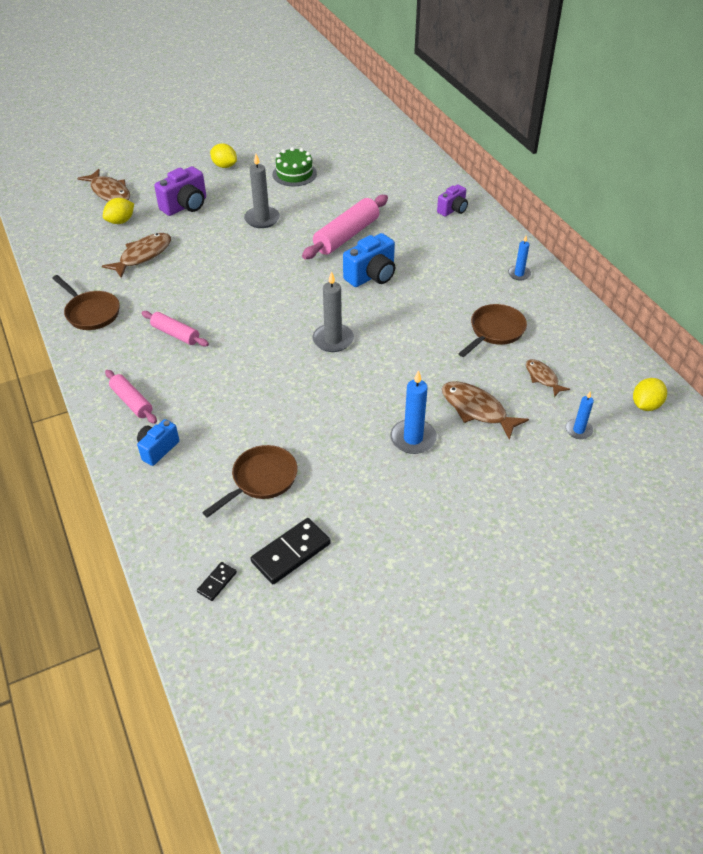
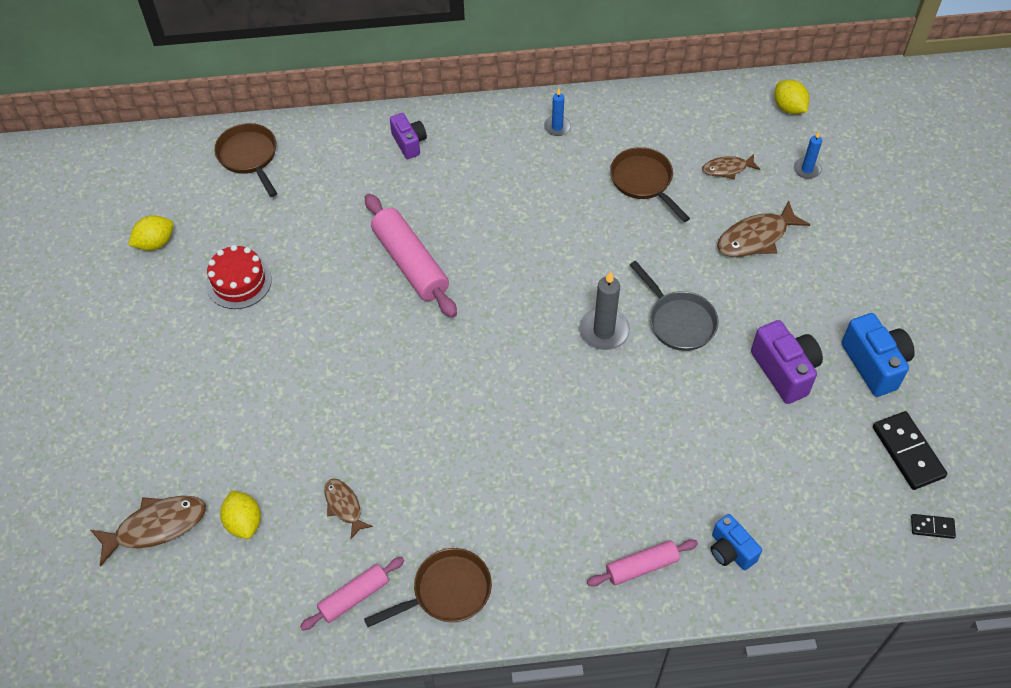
camera: 70 degrees left, 10 degrees up
(143, 255) = (344, 506): brown fish -> brown fish, size x0.60
(175, 334) = (531, 495): pink rolling pin -> pink rolling pin (354, 597)
(185, 206) = (248, 430): purple camera -> purple camera (784, 371)
(217, 582) = (932, 527): black domino -> black domino turned 45 degrees counterclockwise
(224, 166) = (169, 360): yellow lemon -> yellow lemon (155, 243)
(261, 480) = (804, 456): brown pan -> brown pan (249, 157)
(262, 219) = (328, 345): grey candle -> none
(294, 174) = (239, 282): green cake -> red cake
(363, 379) = (678, 321): none -> grey pan
(371, 276) = (502, 261): blue camera -> blue camera (874, 364)
(413, 438) = (781, 304): blue candle -> none

